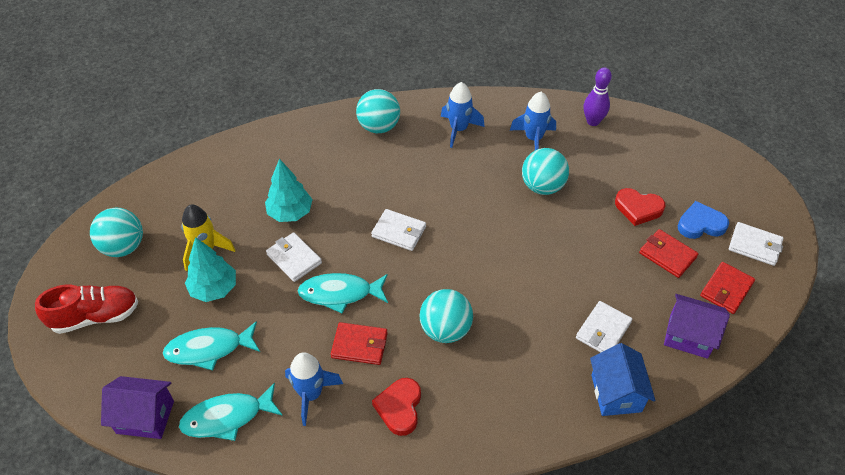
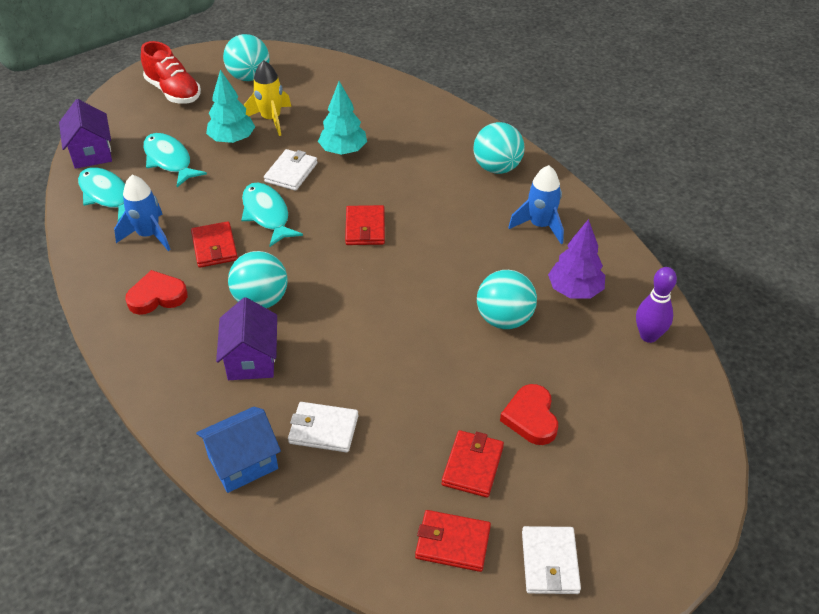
camera: 65 degrees right, 5 degrees down
(399, 232) = (365, 228): white wallet -> red wallet
(533, 139) = (575, 290): blue rocket -> purple tree
(688, 336) = (356, 516): purple house -> purple house (251, 359)
(700, 224) = (548, 490): blue heart -> none

